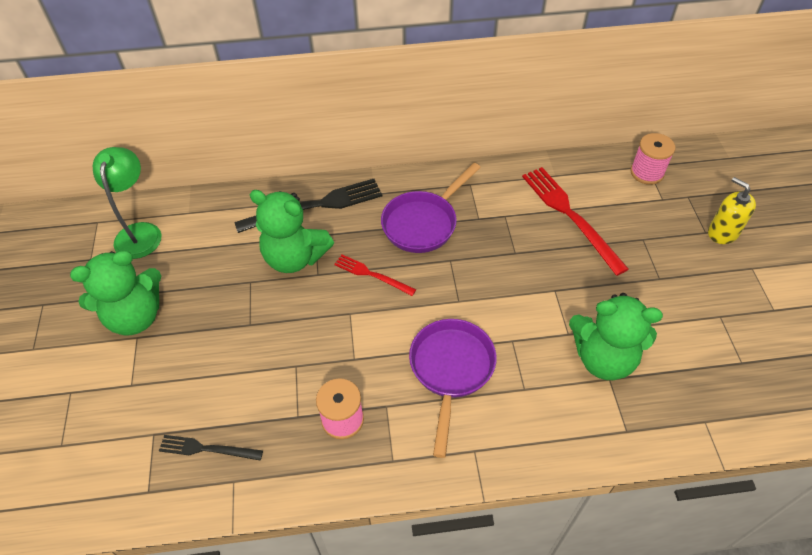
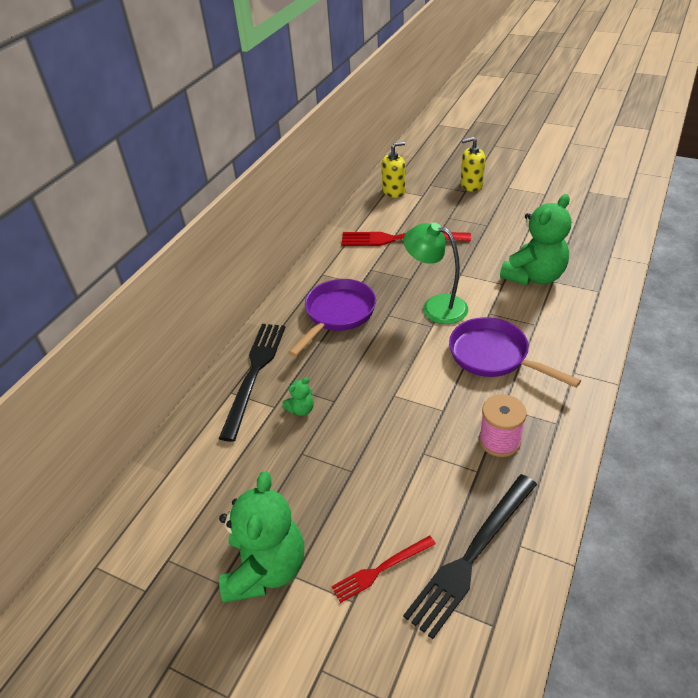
camera: 55 degrees left, 10 degrees down
(140, 232) = (152, 527): green lamp -> green lamp (436, 306)
(207, 449) = (472, 555): black fork -> black fork, size x1.81
(295, 257) = (301, 409): green teddy bear -> green teddy bear, size x0.42
(372, 275) = (364, 366): red fork -> red fork (381, 569)
(423, 223) = (337, 314): purple pan -> purple pan turned 135 degrees counterclockwise
(647, 173) = (394, 191): pink spool -> yellow soap dispenser

